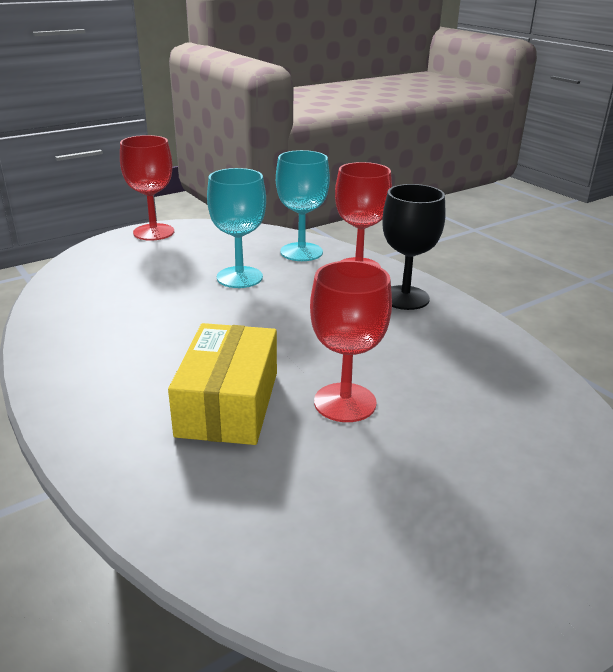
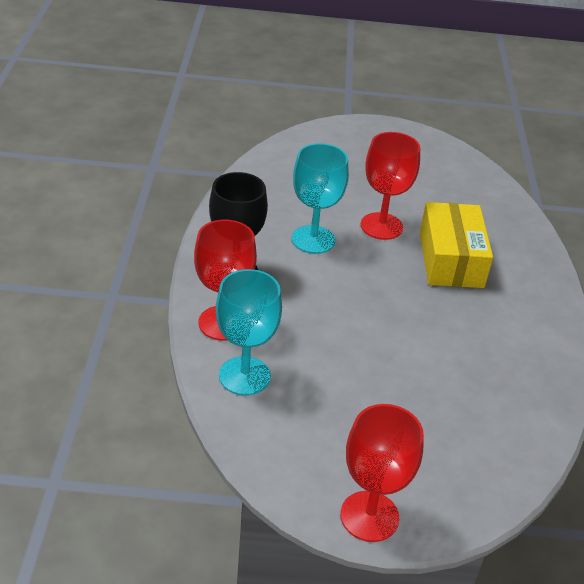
camera: 145 degrees left, 10 degrees up
(228, 403) = (450, 259): yellow box -> yellow box turned 45 degrees counterclockwise
(239, 277) = (342, 371): turquoise goblet -> turquoise goblet (313, 239)

